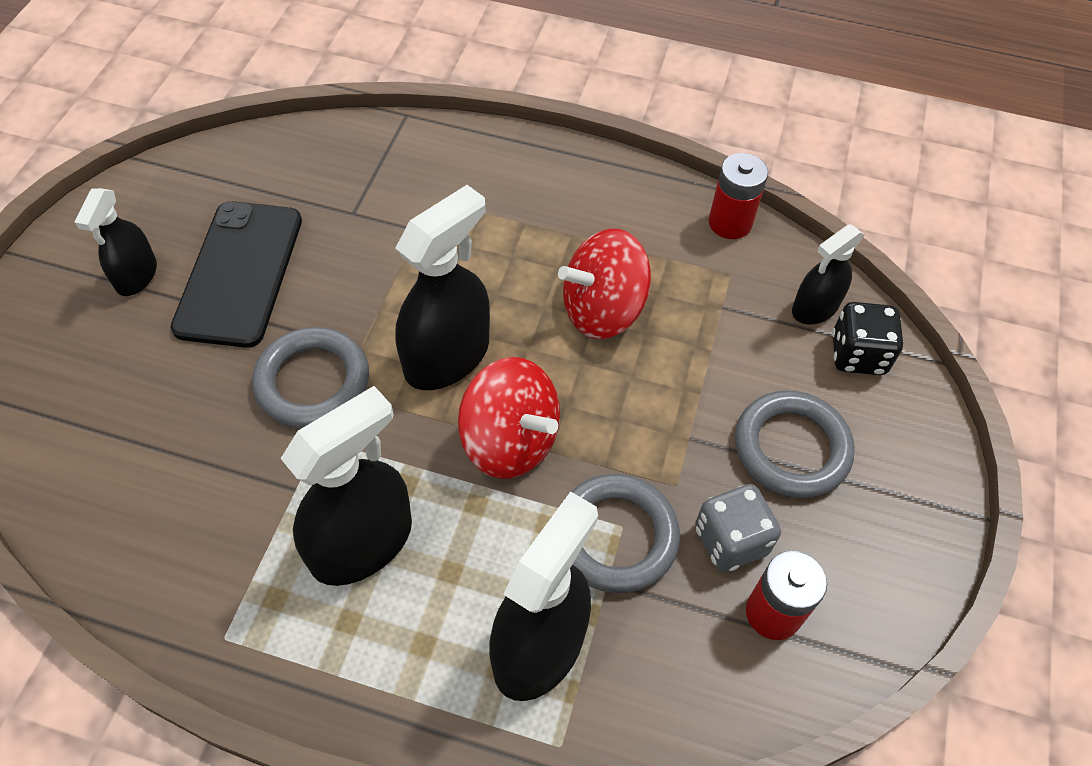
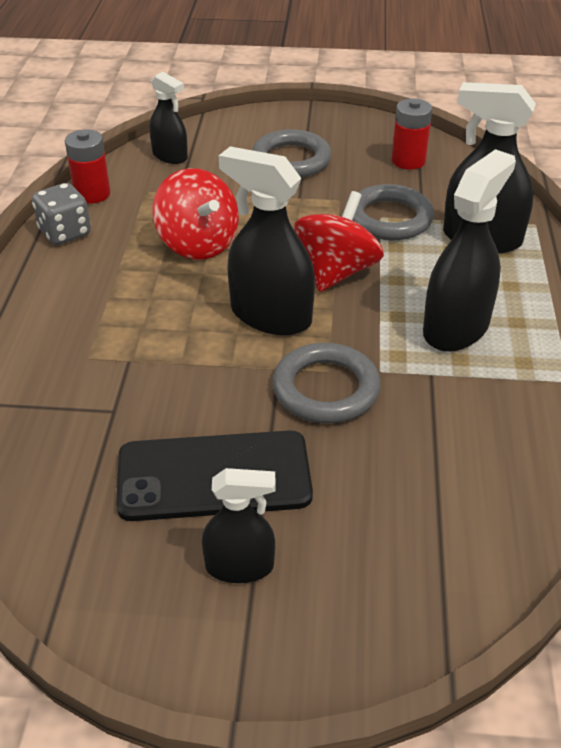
camera: 100 degrees left, 15 degrees down
(362, 543) = (456, 328): black spray bottle -> black spray bottle turned 90 degrees clockwise
(730, 541) = (369, 177): grey dice -> grey dice (65, 233)
(858, 355) = (206, 139): black dice -> none

